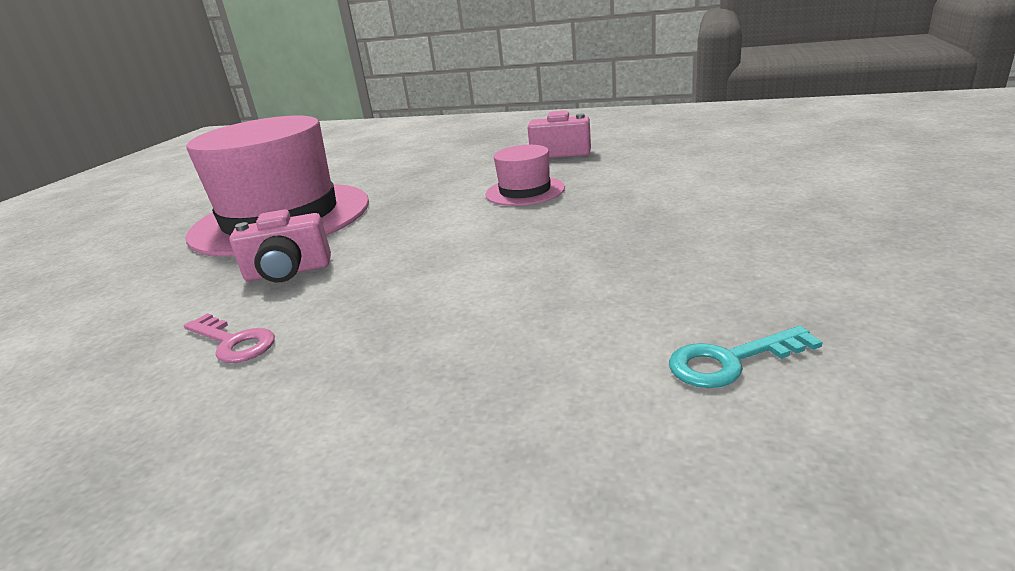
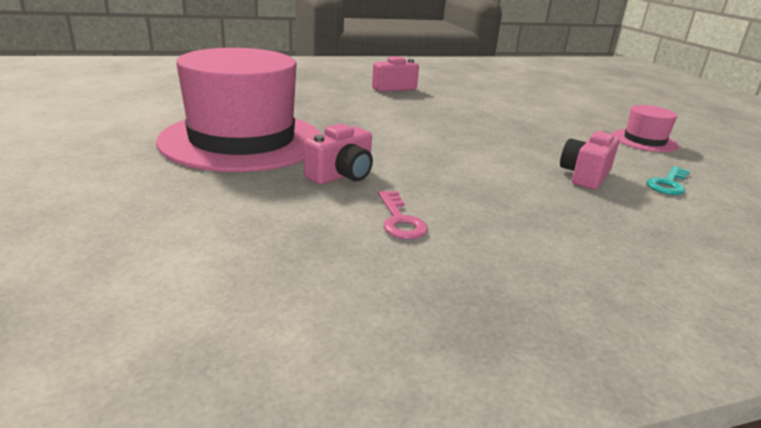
camera: 40 degrees left, 0 degrees up
(234, 342) = (400, 220): pink key -> pink key turned 75 degrees clockwise
(525, 191) = (416, 113): pink hat -> pink hat (644, 141)
(592, 319) = (585, 176): none -> pink camera

